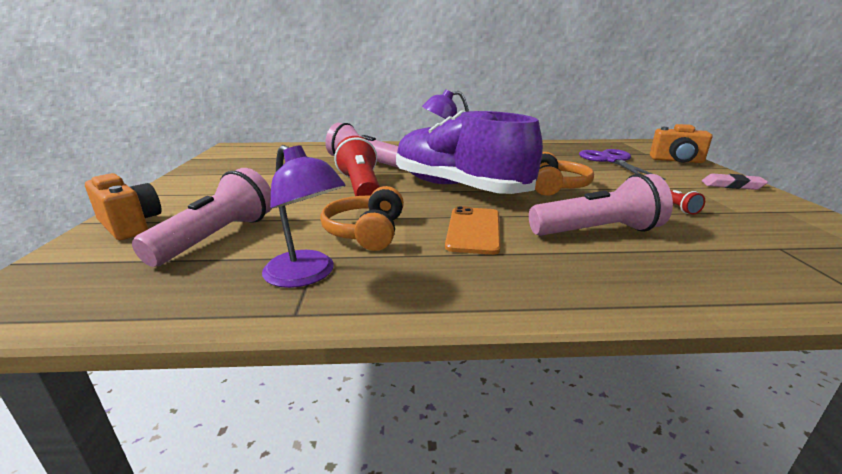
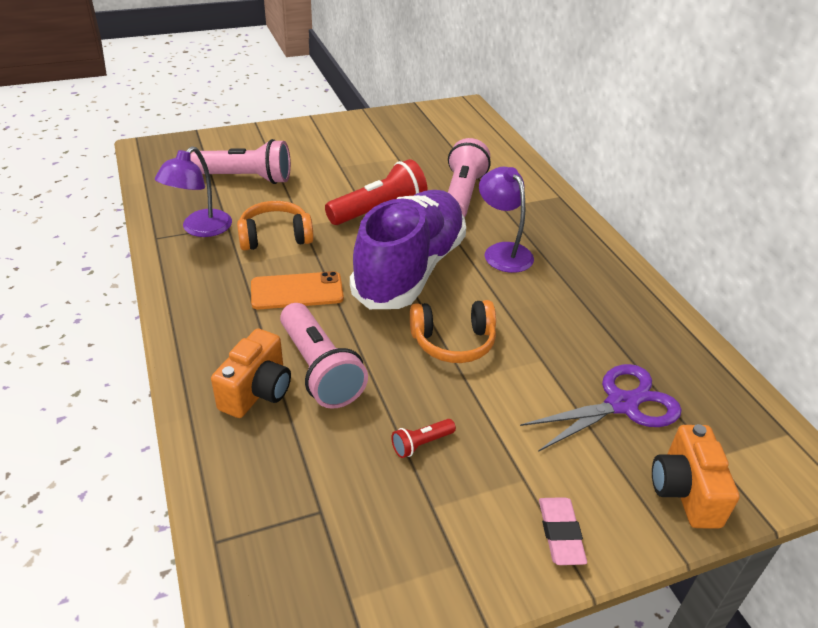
camera: 70 degrees right, 15 degrees up
(130, 225) = (255, 140): orange camera -> orange camera (257, 391)

